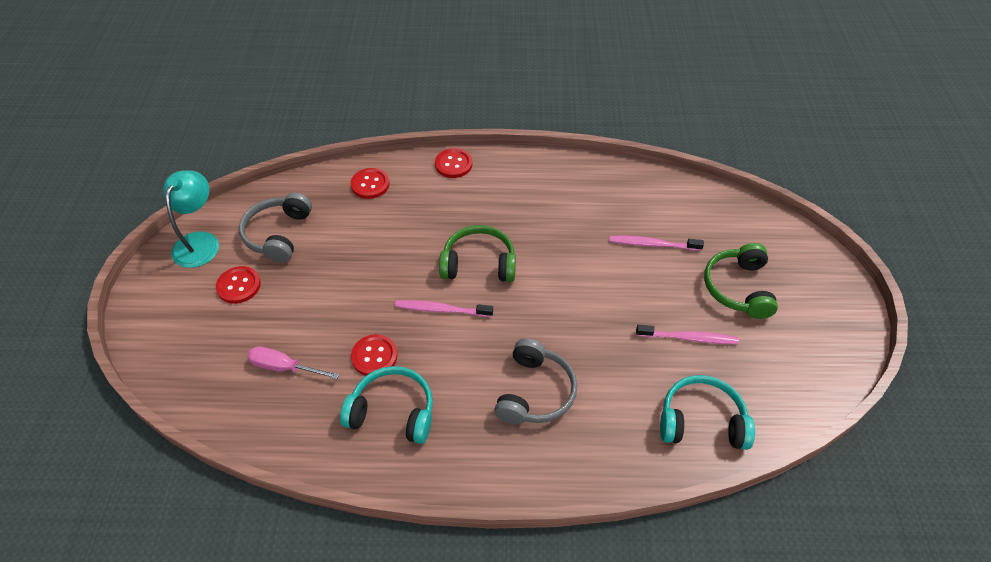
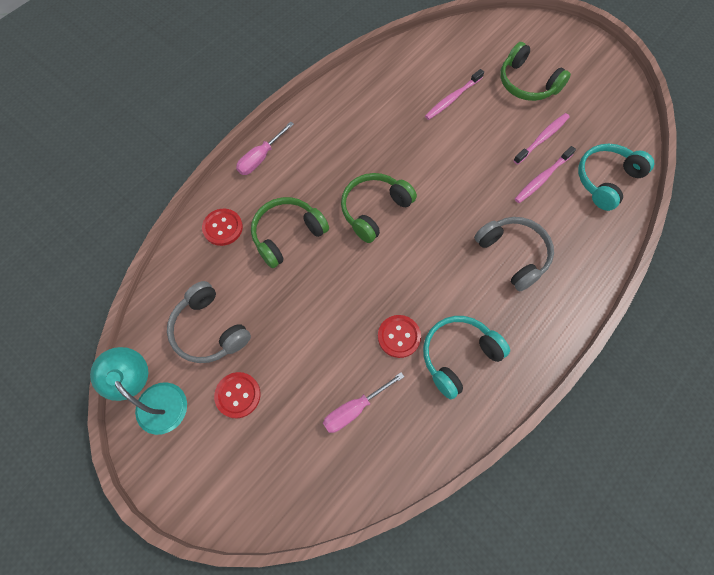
camera: 50 degrees left, 15 degrees up
(401, 225) = (287, 235): none -> green headphones
(441, 309) = (394, 263): pink toothbrush -> pink toothbrush (542, 178)
(453, 164) = (260, 158): red button -> pink screwdriver

